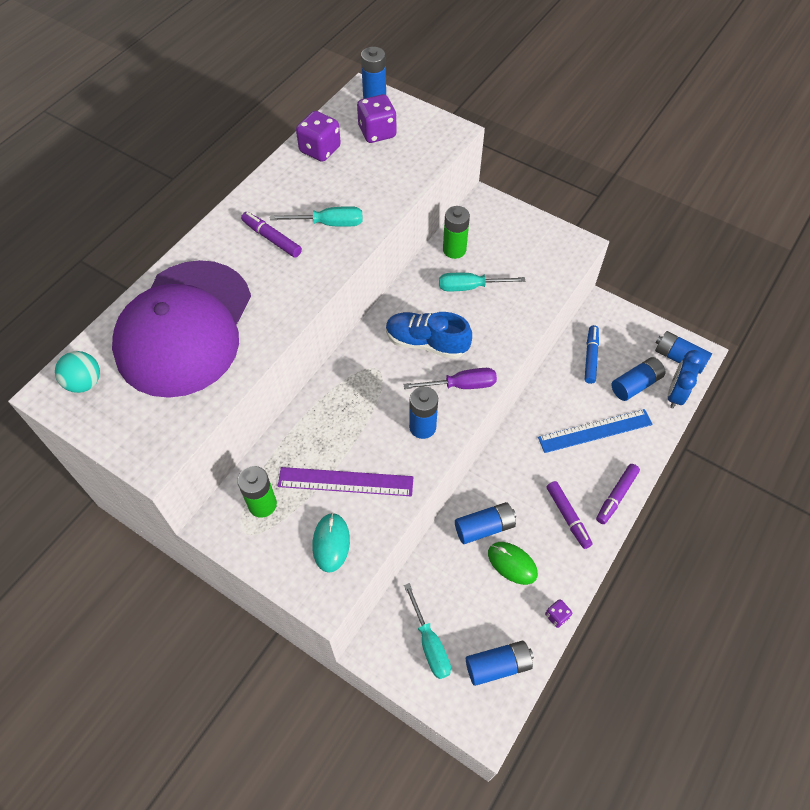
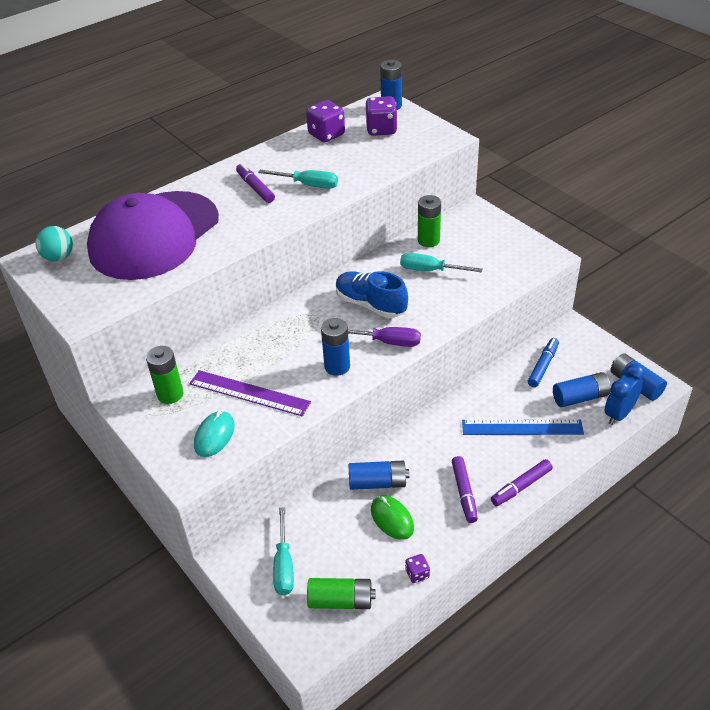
camera: 20 degrees right, 15 degrees down
(498, 665) = (341, 601): blue battery -> green battery

